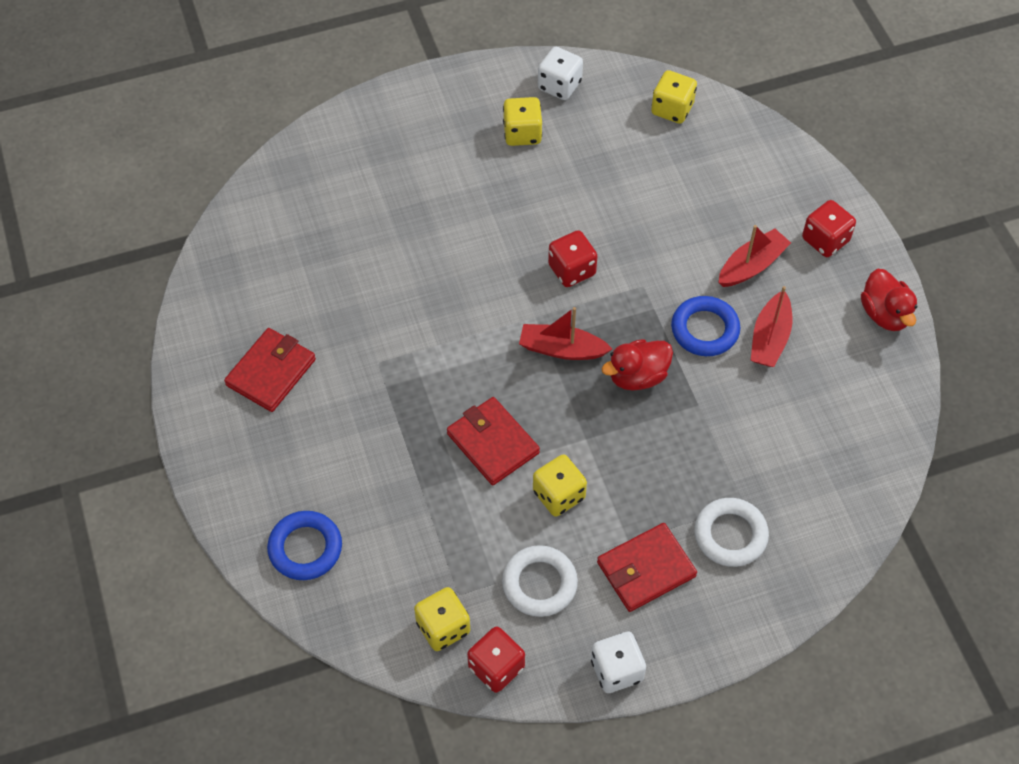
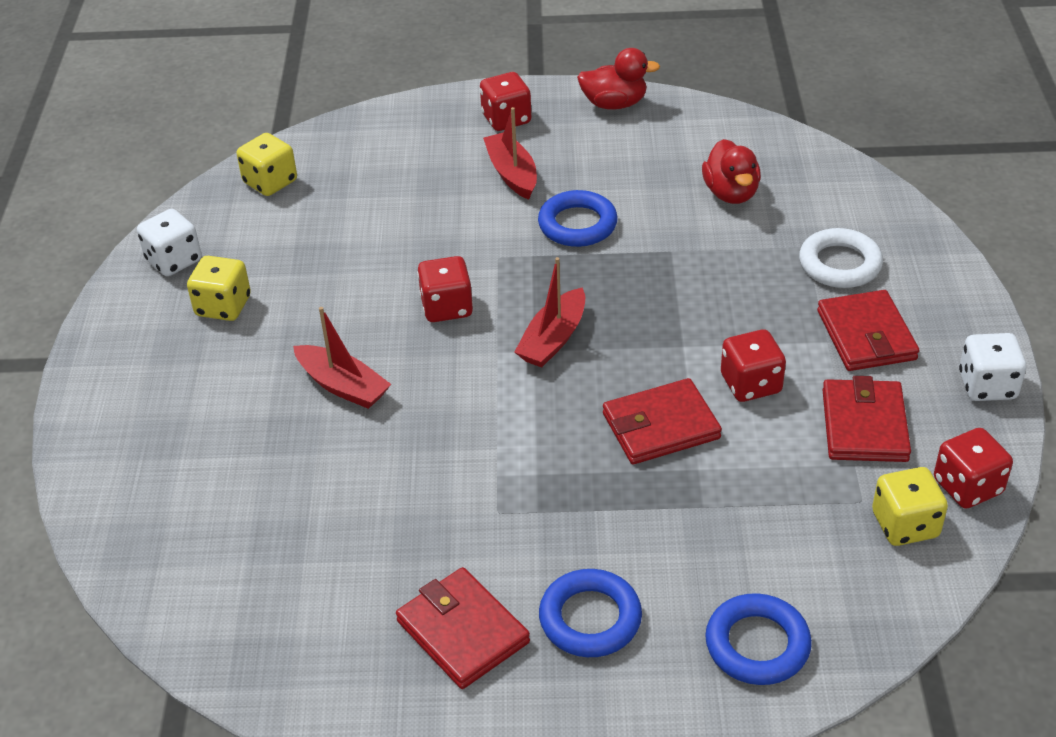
camera: 70 degrees left, 15 degrees down
(301, 442) = (590, 618): none -> blue ring
(539, 584) = (864, 425): white ring -> red wallet
(558, 495) = (750, 384): yellow dice -> red dice
(637, 376) = (616, 287): red duck -> red duck (731, 193)
(770, 338) = (609, 182): red boat -> red boat (343, 386)

